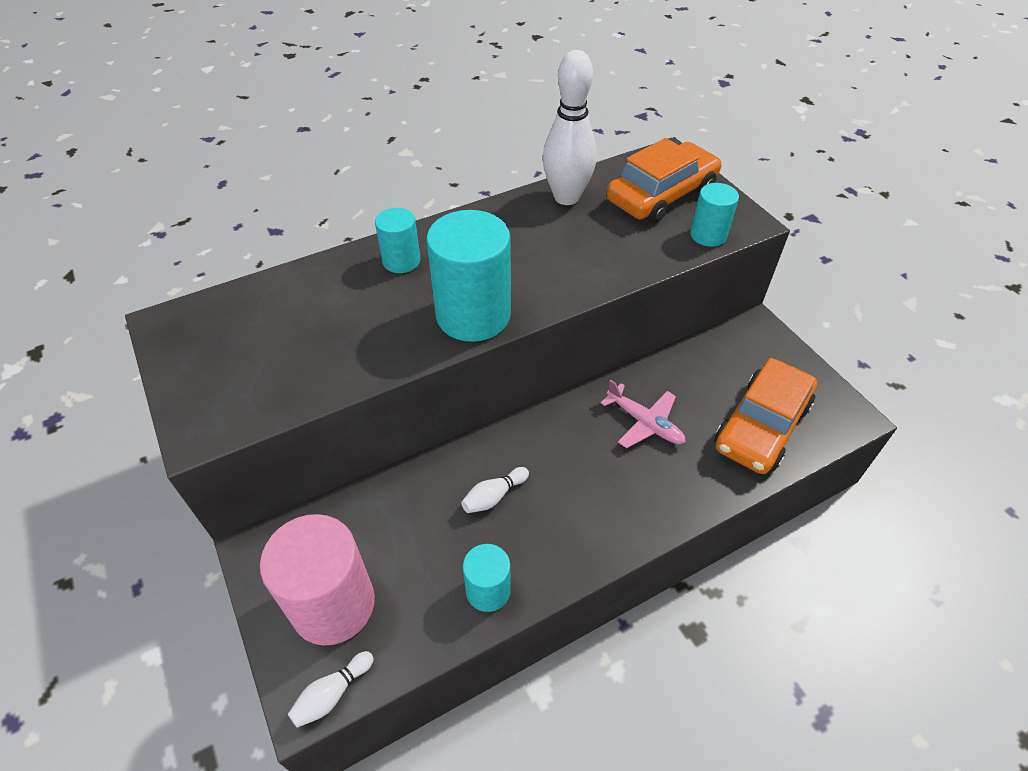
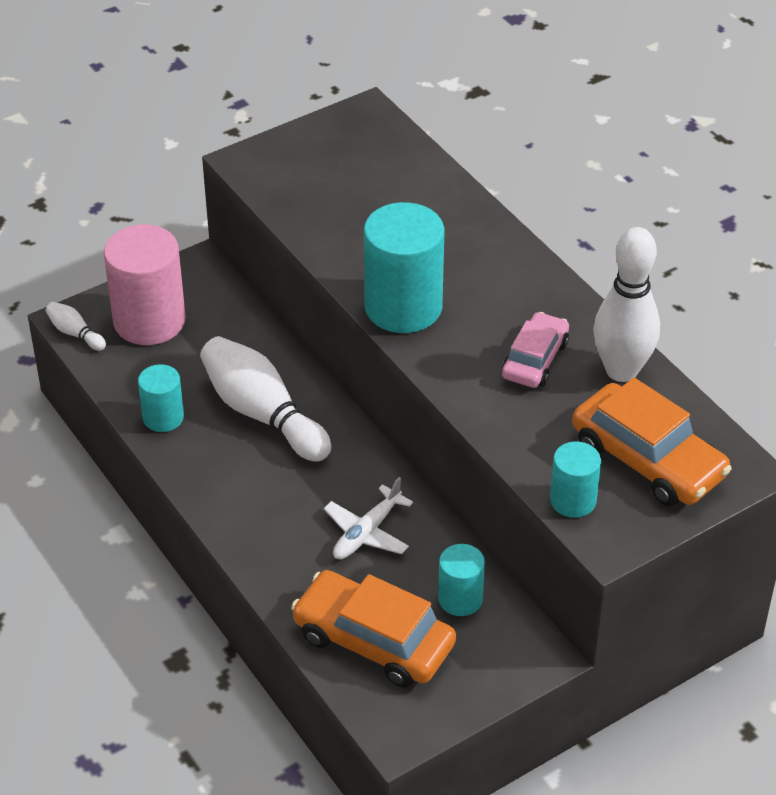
camera: 85 degrees right, 5 degrees down
(401, 261) = (478, 247): turquoise cylinder -> turquoise cylinder (460, 599)
(494, 496) = (262, 414): white bowling pin -> white bowling pin, size x2.21
(550, 240) = (535, 359): none -> pink car
(644, 423) = (367, 532): pink plane -> white plane

